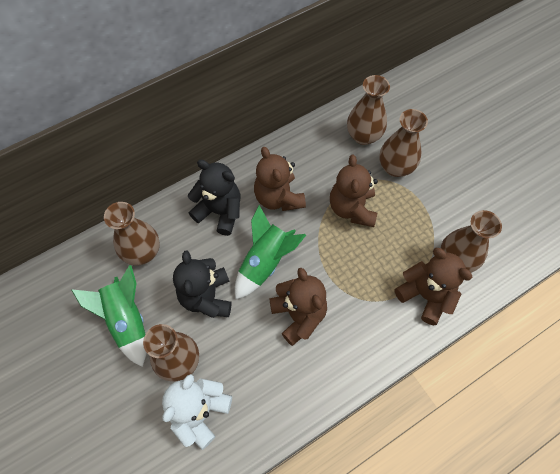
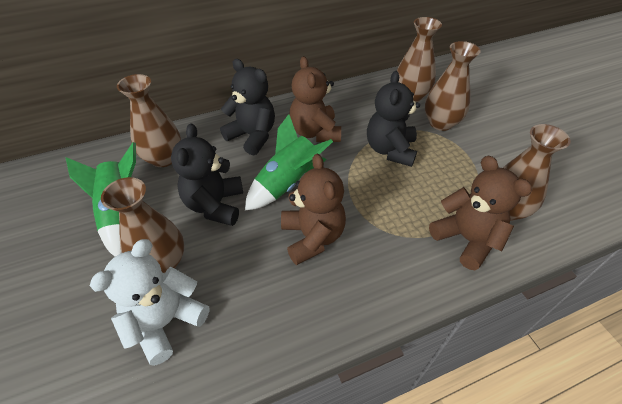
camera: 10 degrees right, 15 degrees down
(352, 208) = (390, 150): brown teddy bear -> black teddy bear

